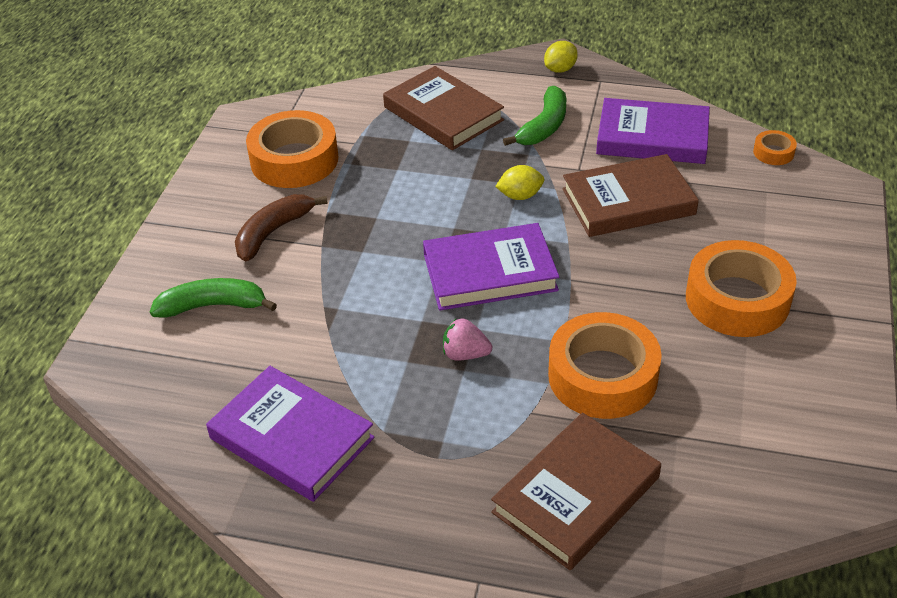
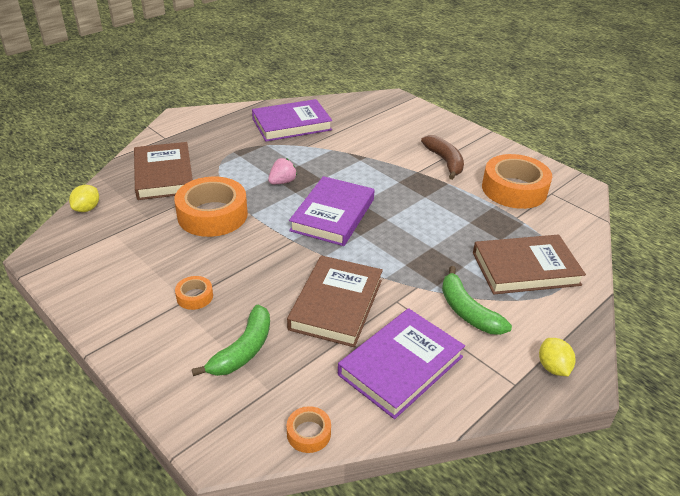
camera: 120 degrees right, 5 degrees down
(213, 306) = (401, 130): green banana -> green banana (243, 350)
(520, 196) = (392, 259): yellow lemon -> yellow lemon (87, 209)
(737, 299) = (194, 296): orange tape -> orange tape, size x0.45

